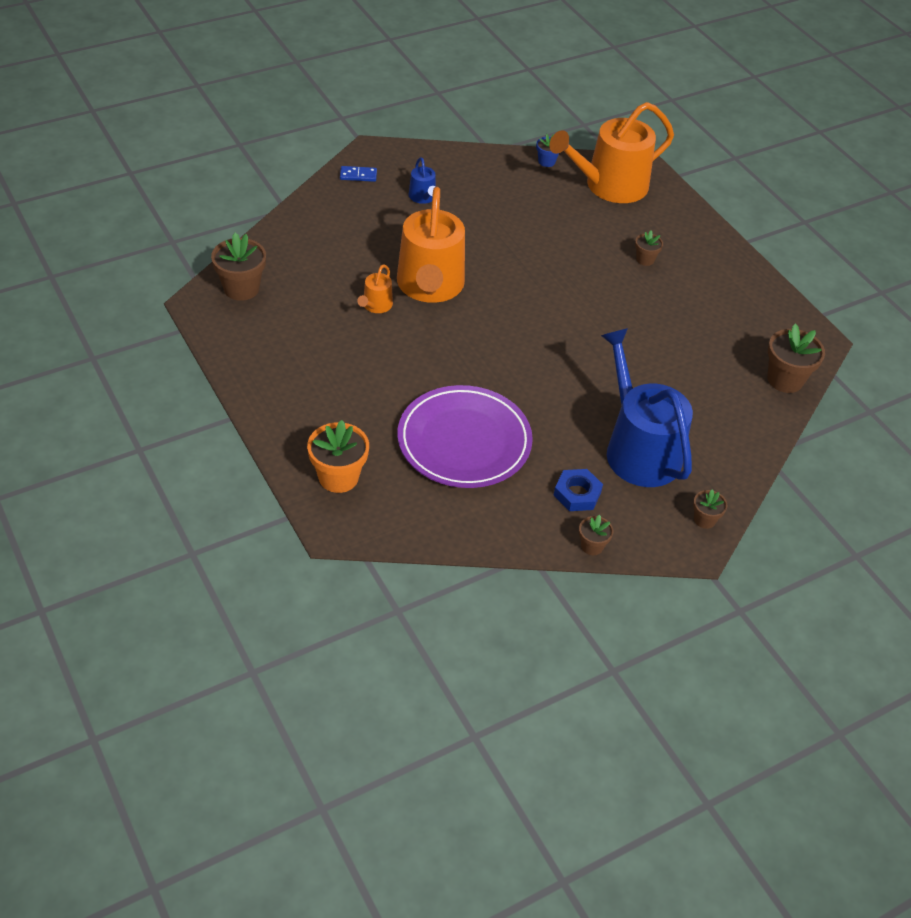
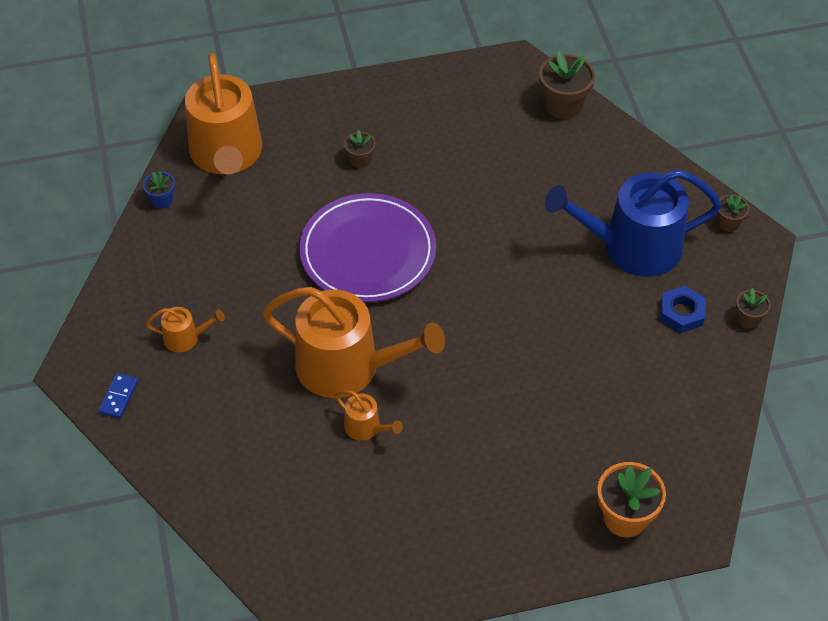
camera: 70 degrees left, 5 degrees up
(241, 288) = (296, 565): brown flower pot -> none
(423, 197) = (185, 338): blue watering can -> orange watering can
(464, 441) = (595, 391): purple plate -> purple plate (368, 252)

